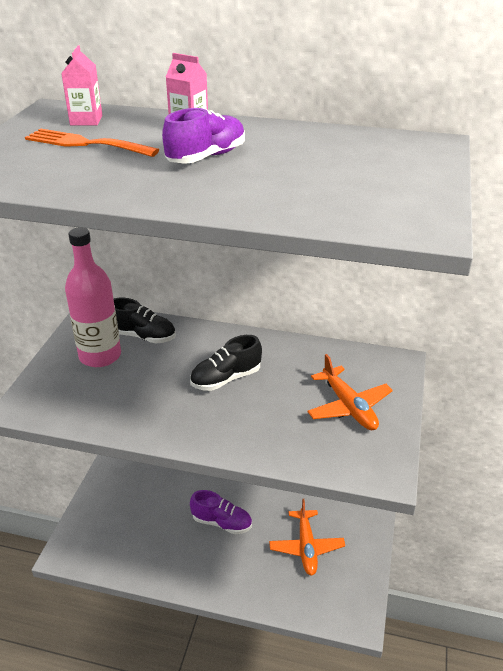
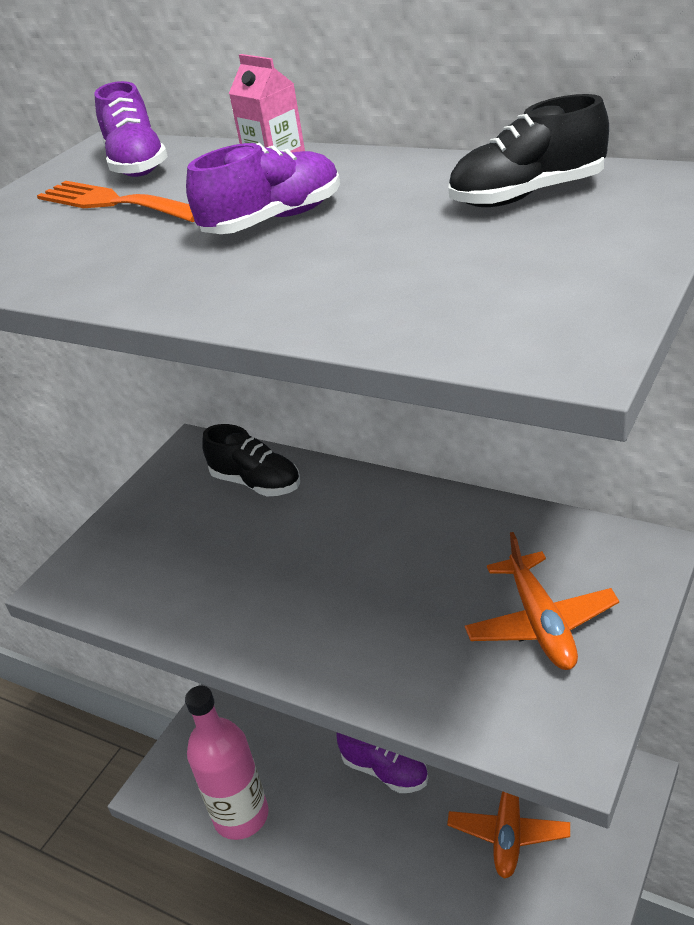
camera: 20 degrees right, 0 degrees up
(86, 120) = (137, 164): pink carton -> purple shoe
(100, 356) = (188, 511): pink bottle -> pink bottle (241, 816)
(226, 379) = (358, 560): black shoe -> black shoe (527, 195)

